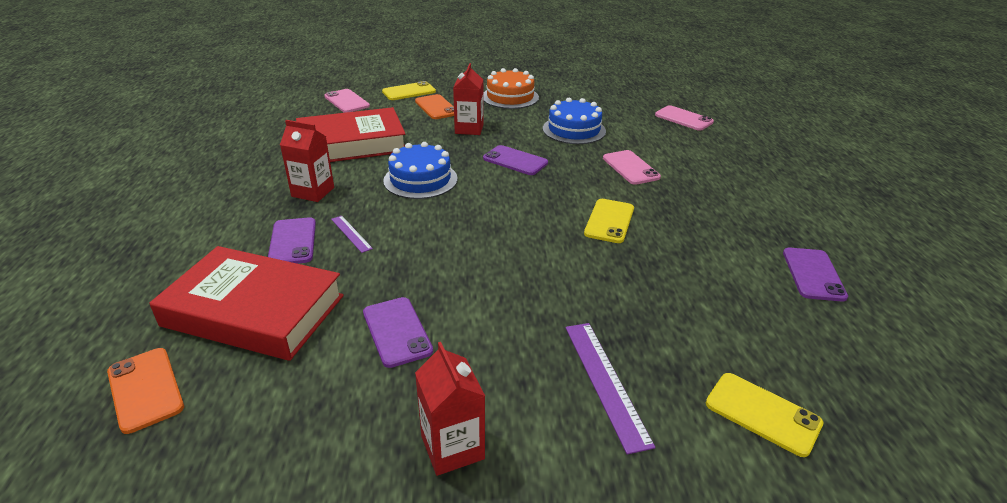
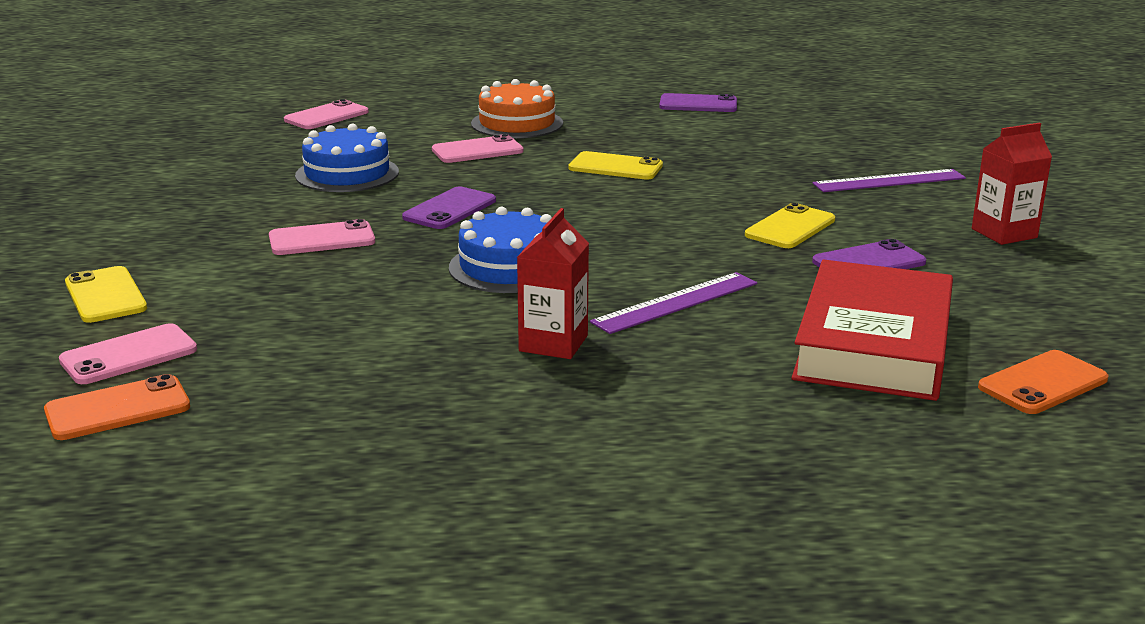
camera: 90 degrees left, 10 degrees down
(292, 242) = (708, 340): purple phone -> none
(351, 233) = (675, 302): purple ruler -> purple ruler, size x1.77
(352, 144) = (362, 329): red book -> none
(436, 107) = (209, 267): orange phone -> orange phone (118, 409)
(469, 129) = (322, 239): red carton -> pink phone
(510, 97) = (186, 211): orange cake -> orange cake (517, 123)
(762, 414) = (893, 138): yellow phone -> yellow phone (790, 227)

